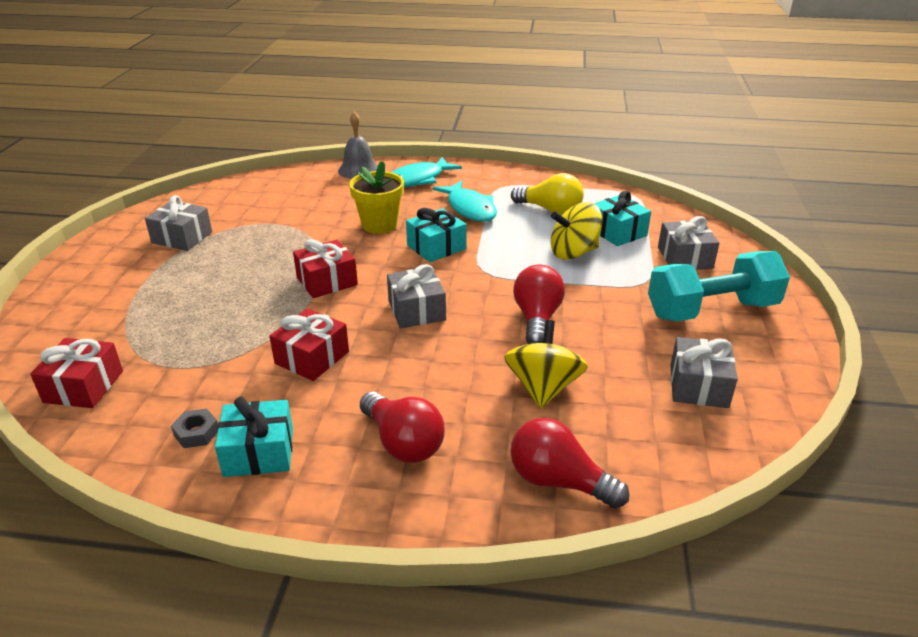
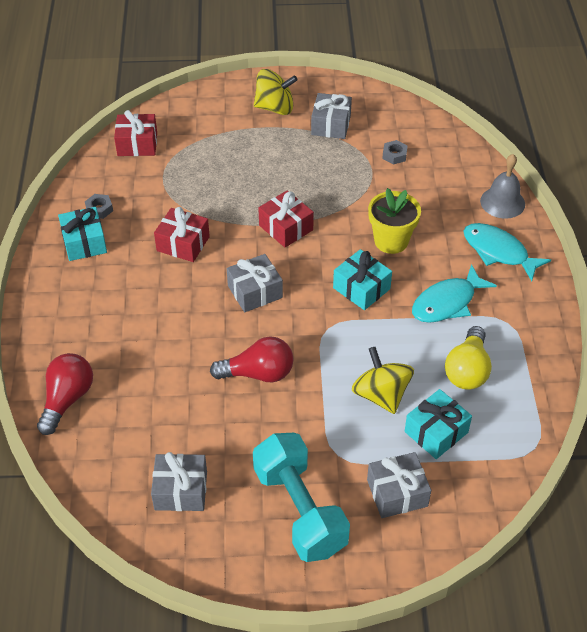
camera: 80 degrees right, 15 degrees up
(259, 209) = (394, 155): none -> grey nut
(403, 443) = (98, 311): red light bulb -> none
(543, 387) = (165, 384): yellow spinning top -> yellow spinning top (275, 108)

